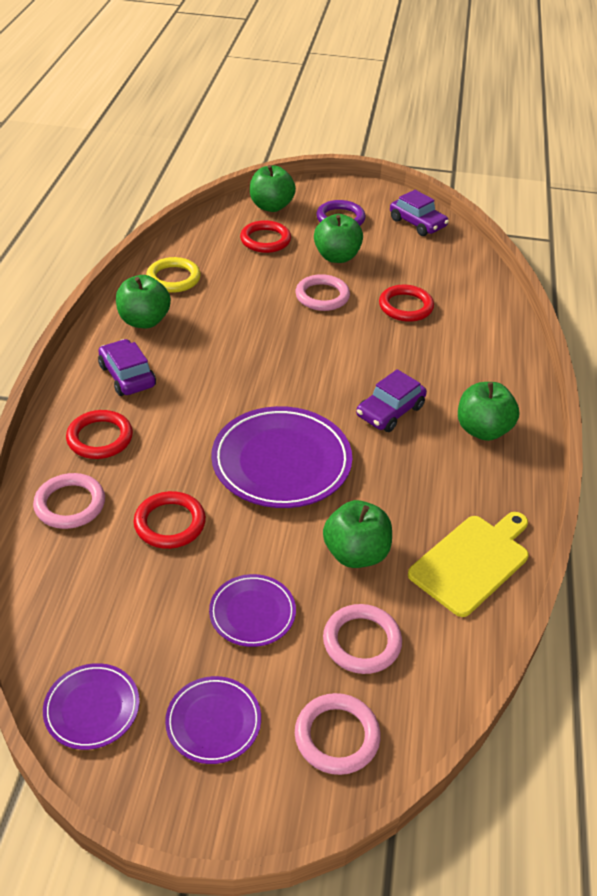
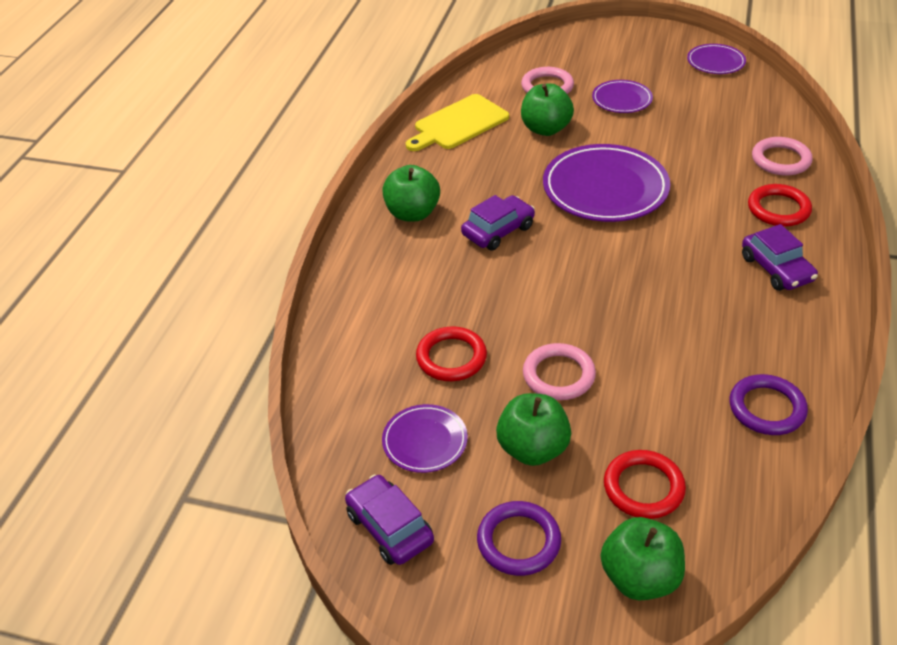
camera: 170 degrees left, 0 degrees up
(144, 321) = (783, 338): green apple -> none
(170, 523) = (693, 147): red ring -> none
(173, 278) = (767, 408): yellow ring -> purple ring
(213, 722) = (640, 57): purple plate -> purple plate (425, 441)
(337, 736) = (567, 52): pink ring -> none

